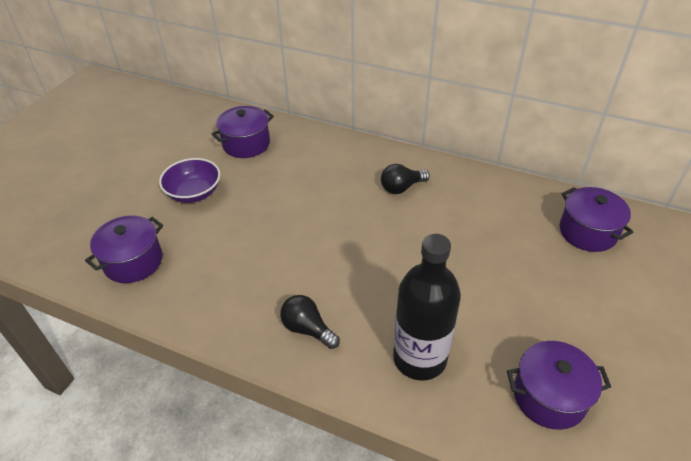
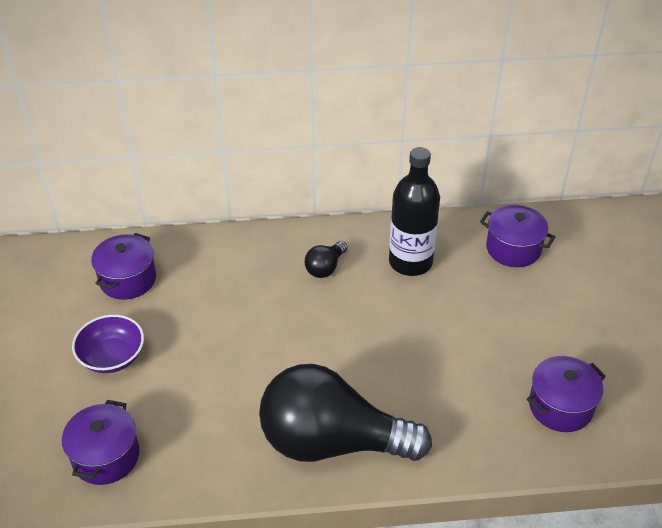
camera: 30 degrees left, 0 degrees up
(307, 329) = (332, 442): black light bulb -> black light bulb, size x2.46
(419, 358) = (444, 422): black bottle -> black bottle (410, 262)

